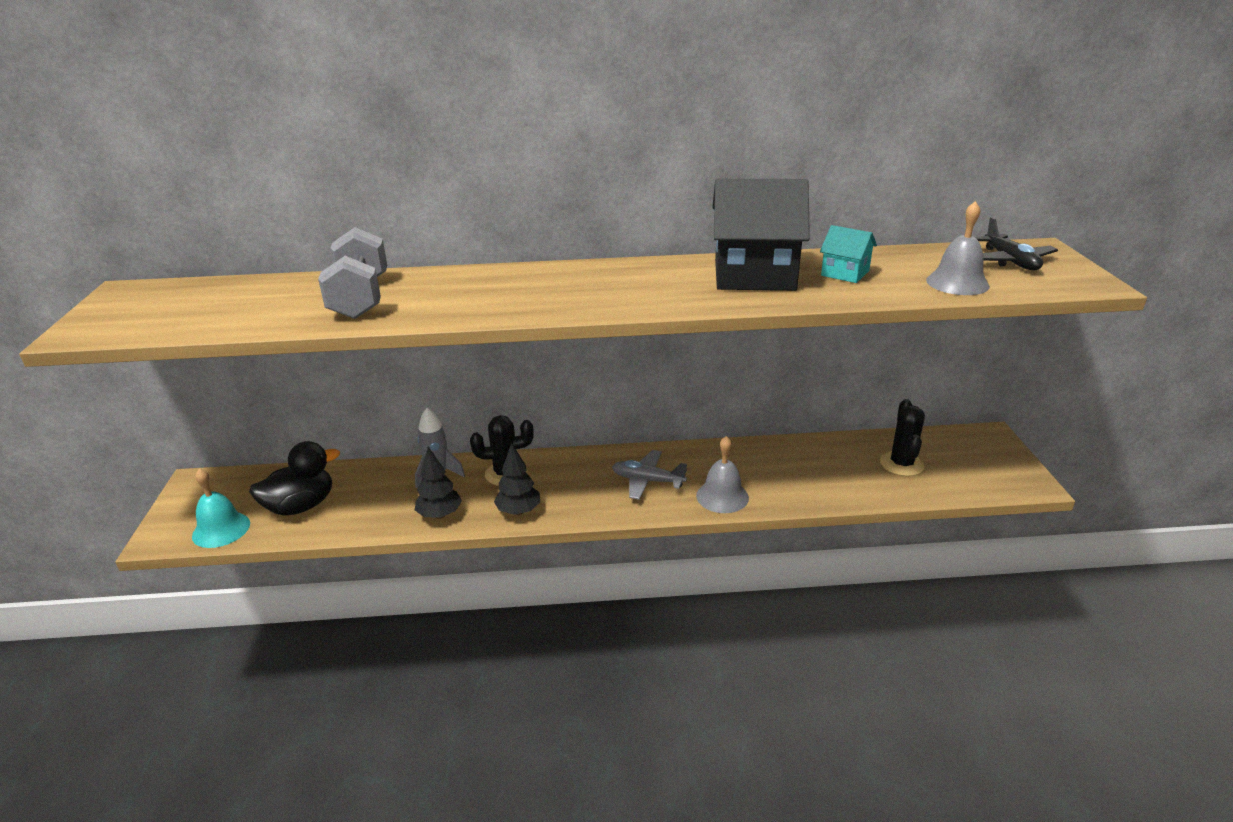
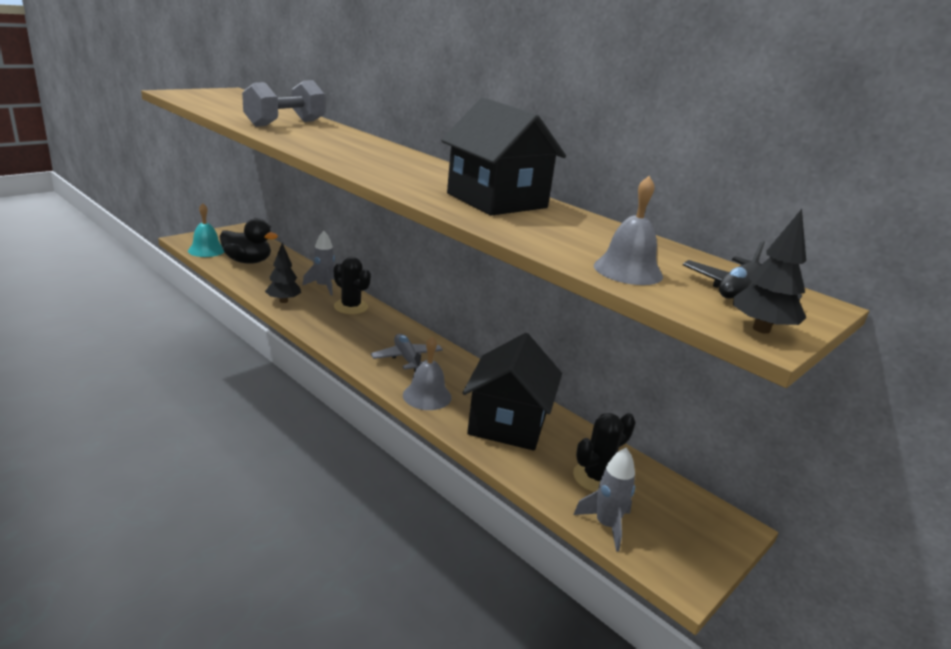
camera: 45 degrees right, 5 degrees down
(518, 511) = (315, 324): black tree -> black tree (761, 329)
(799, 472) = (508, 423): none -> black house
(845, 273) = (561, 228): turquoise house -> none
(959, 487) = (606, 525): none -> grey rocket

